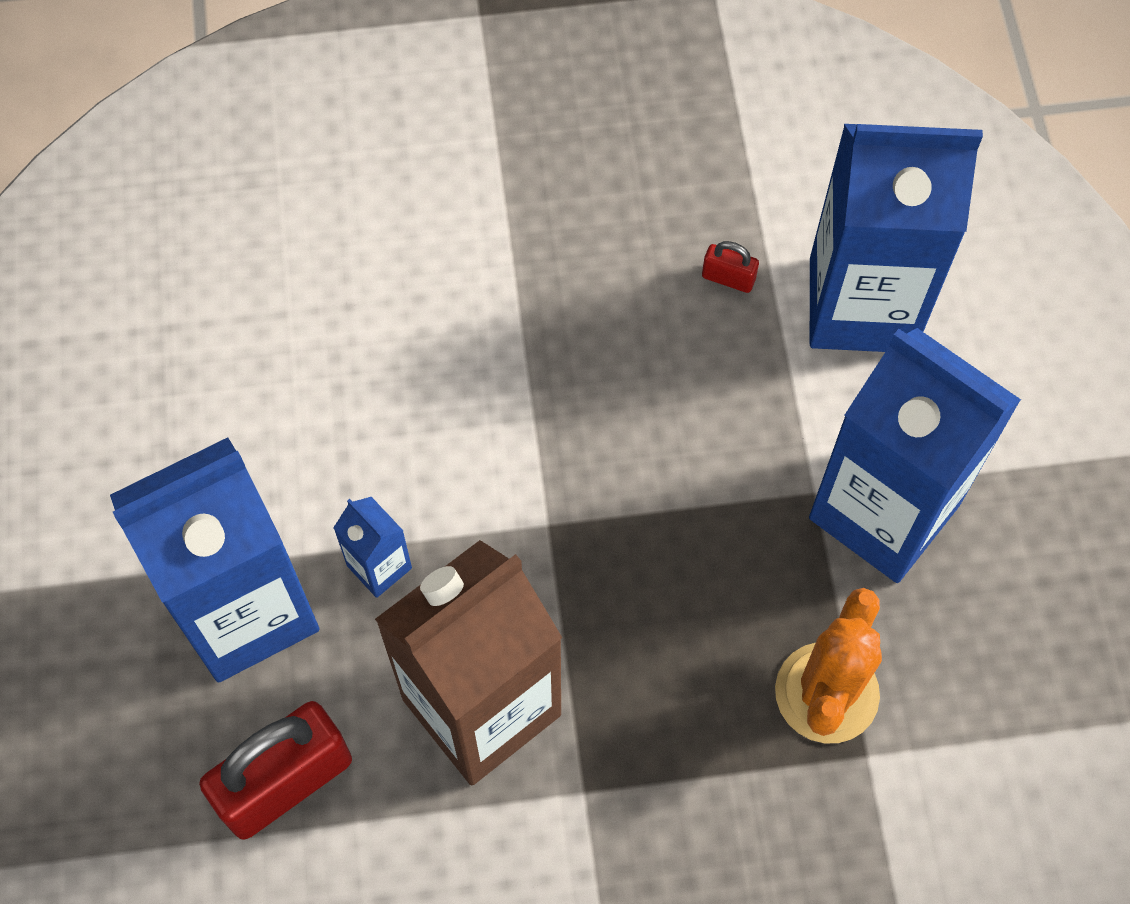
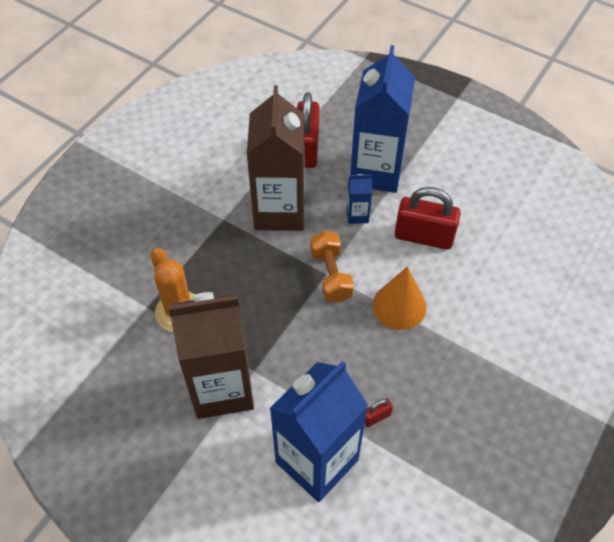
camera: 130 degrees right, 10 degrees down
(340, 429) = (423, 237): none -> red padlock
(514, 373) = (399, 306): none -> orange cone
(544, 514) = (331, 275): none -> orange dumbbell
(884, 512) = (222, 388): blue carton -> brown carton

